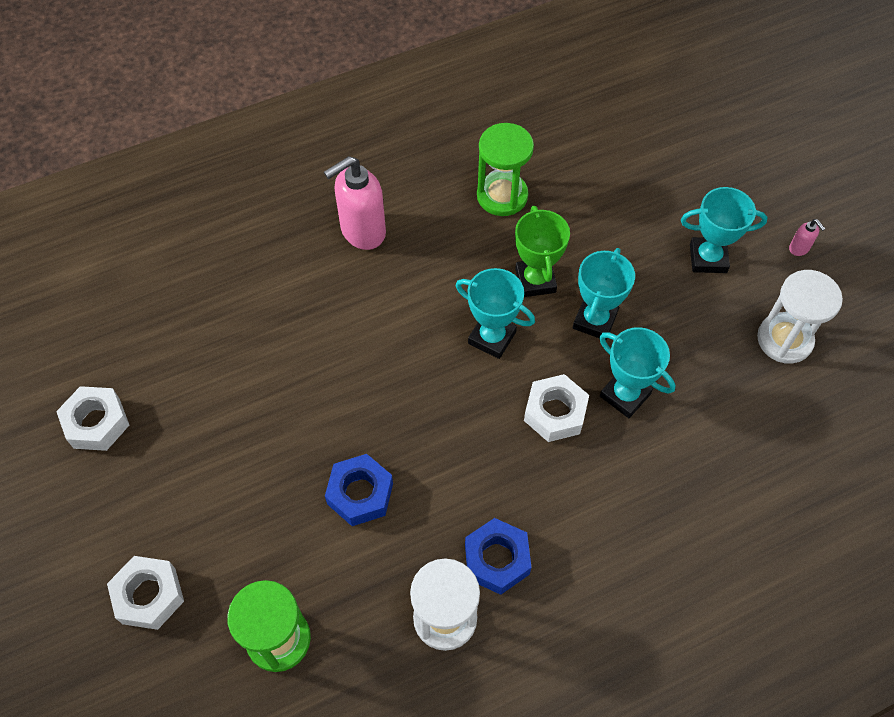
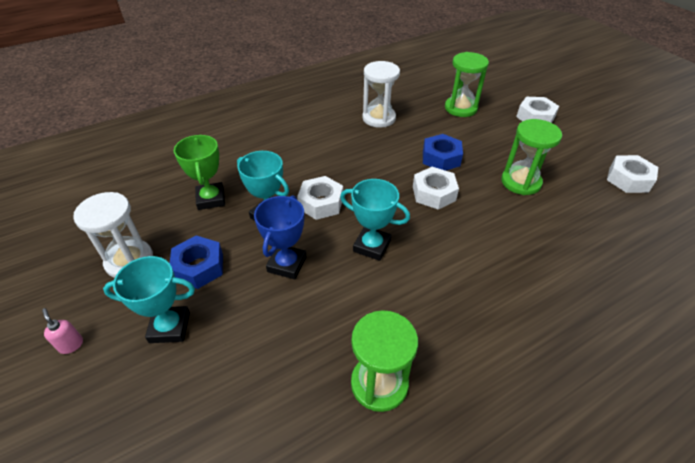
camera: 175 degrees right, 15 degrees down
(258, 430) = (520, 182): none -> green hourglass
(362, 231) = (513, 329): pink soap dispenser -> none
(392, 418) = (434, 193): none -> white nut
(496, 559) = (354, 138): blue nut -> blue nut (199, 267)
(535, 280) = (338, 294): green trophy -> green trophy (211, 199)
(595, 320) = (287, 264): turquoise trophy -> blue trophy

